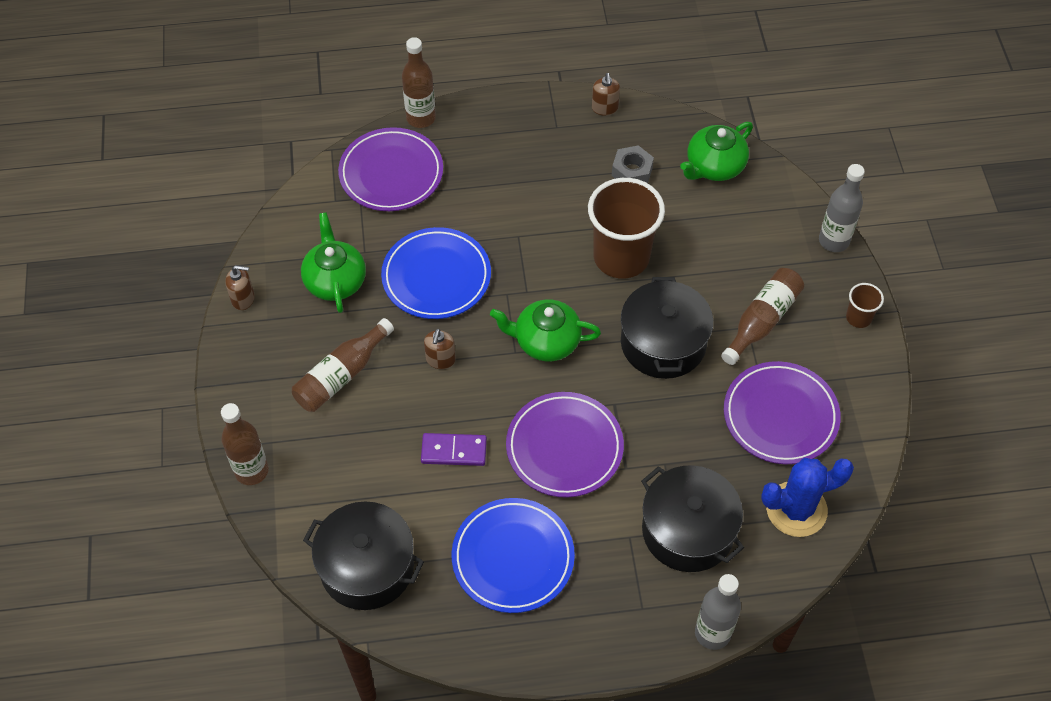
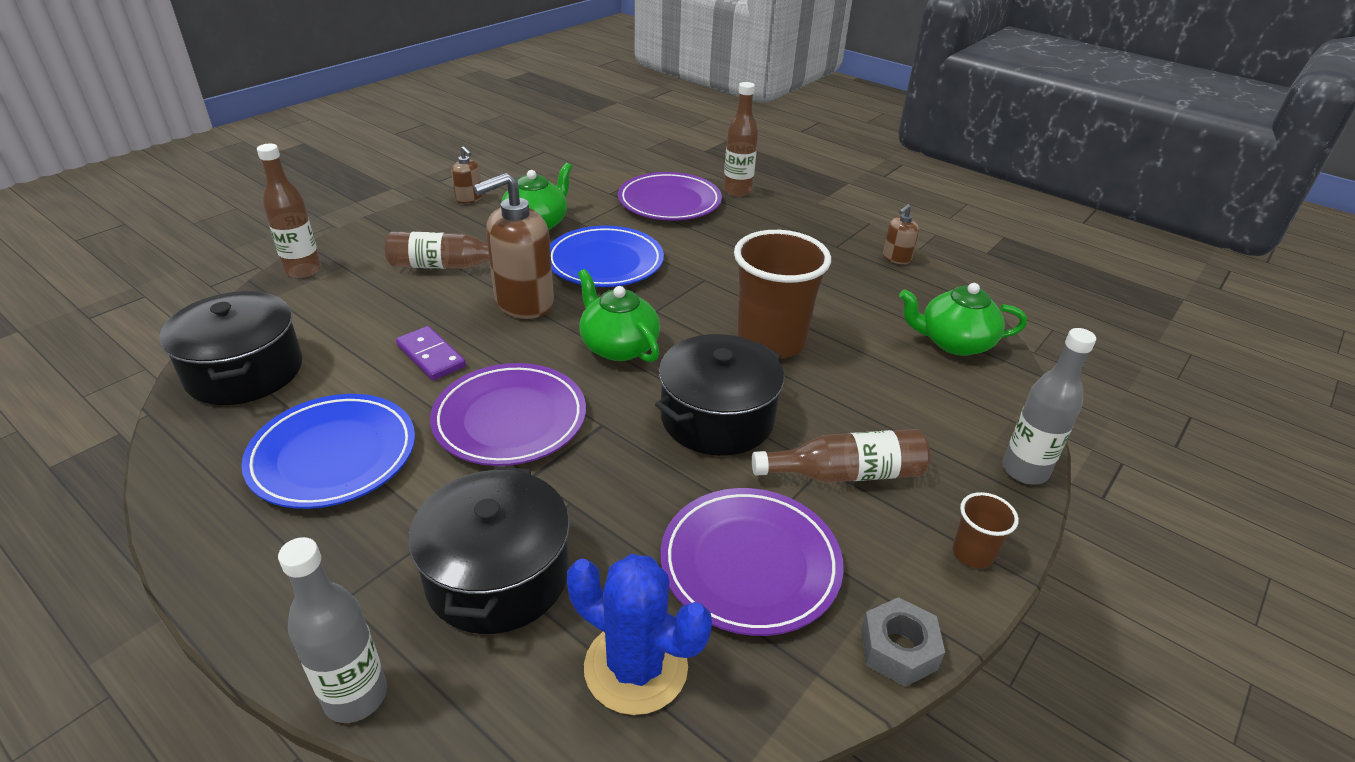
camera: 45 degrees right, 20 degrees down
(440, 360) = (523, 302): brown soap dispenser -> brown soap dispenser, size x2.08
(632, 171) = (864, 302): grey nut -> grey nut (898, 649)

